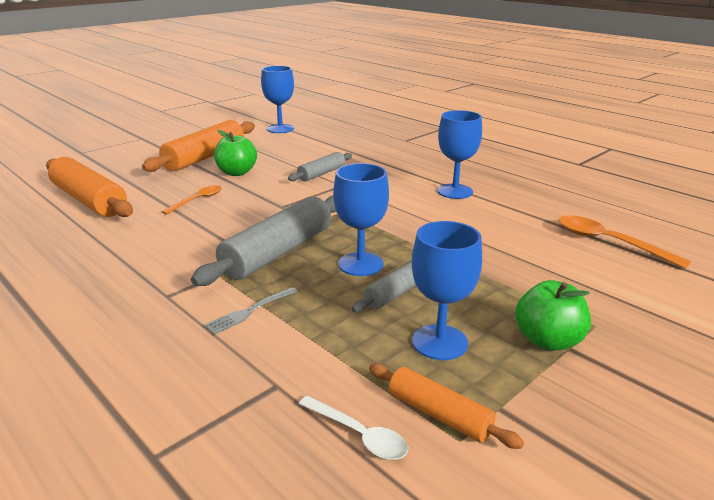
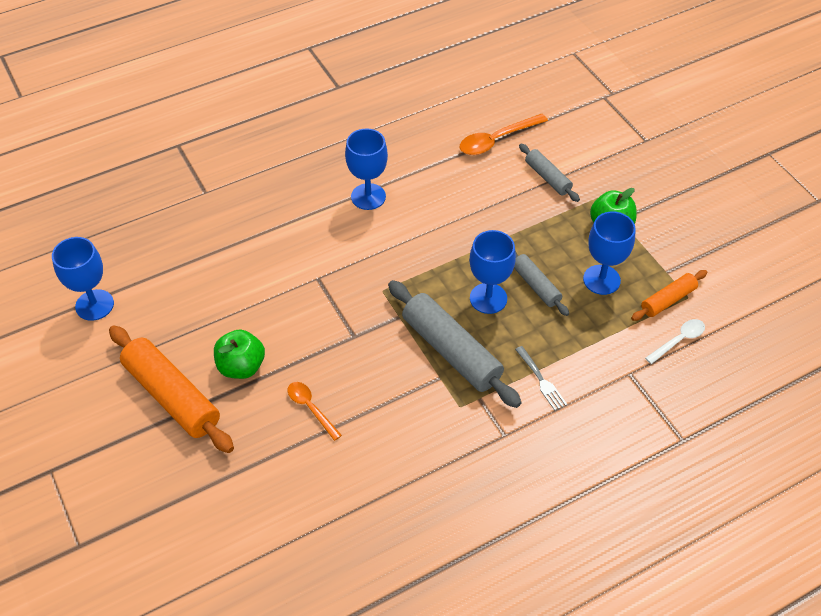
camera: 75 degrees left, 25 degrees up
(89, 200) = (270, 515): orange rolling pin -> none
(321, 173) = (278, 289): grey rolling pin -> grey rolling pin (547, 178)

